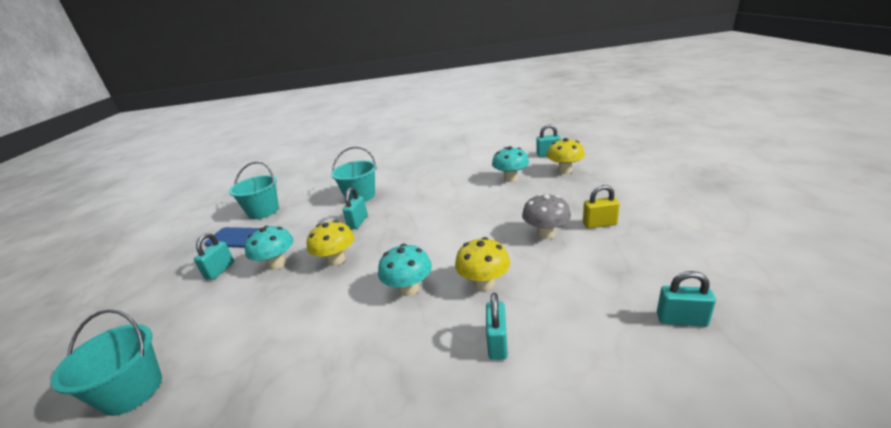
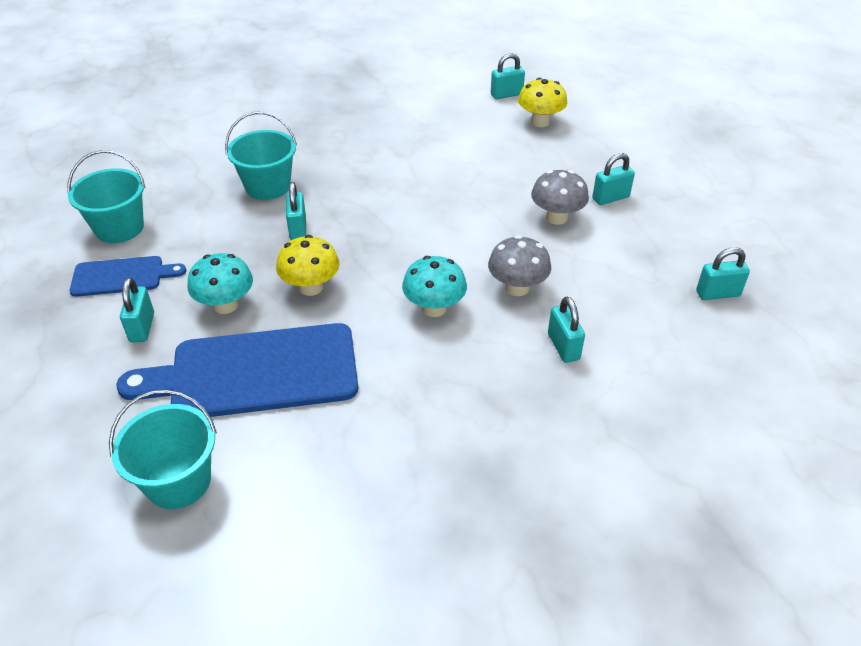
camera: 25 degrees left, 15 degrees up
(253, 315) = (255, 373): none -> blue cutting board
(484, 283) = (517, 288): yellow mushroom -> grey mushroom
(511, 178) = (475, 139): turquoise mushroom -> none
(599, 224) = (610, 198): yellow padlock -> turquoise padlock

